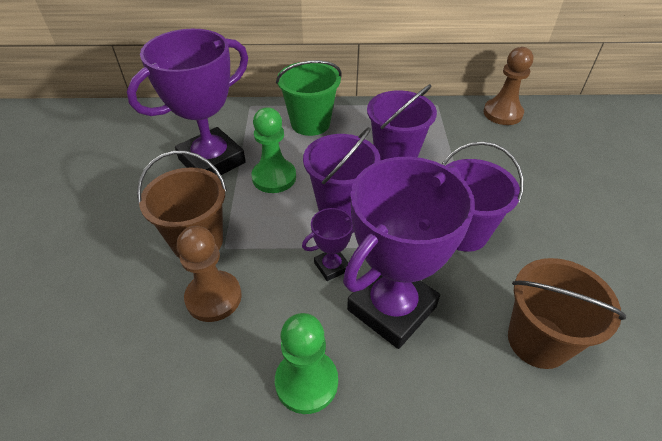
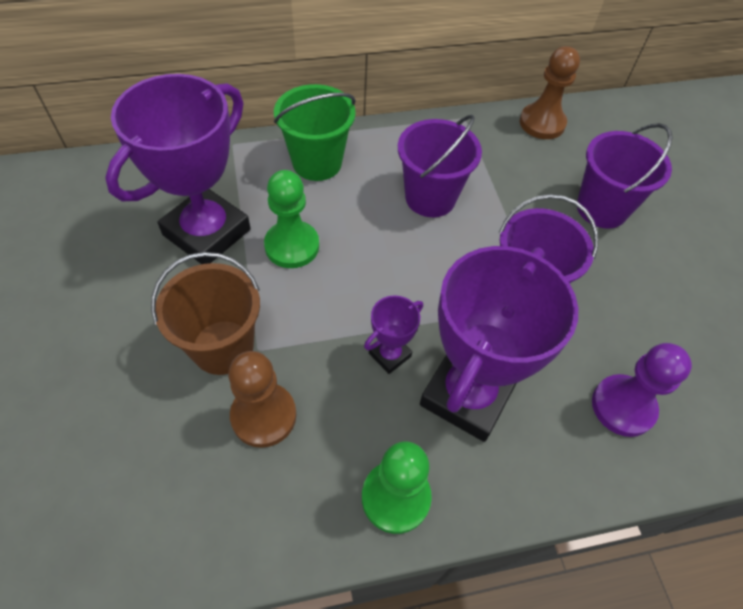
camera: 15 degrees left, 10 degrees up
(340, 204) = (381, 272): purple bucket -> purple bucket (602, 208)
(538, 341) = (623, 406): brown bucket -> purple pawn

